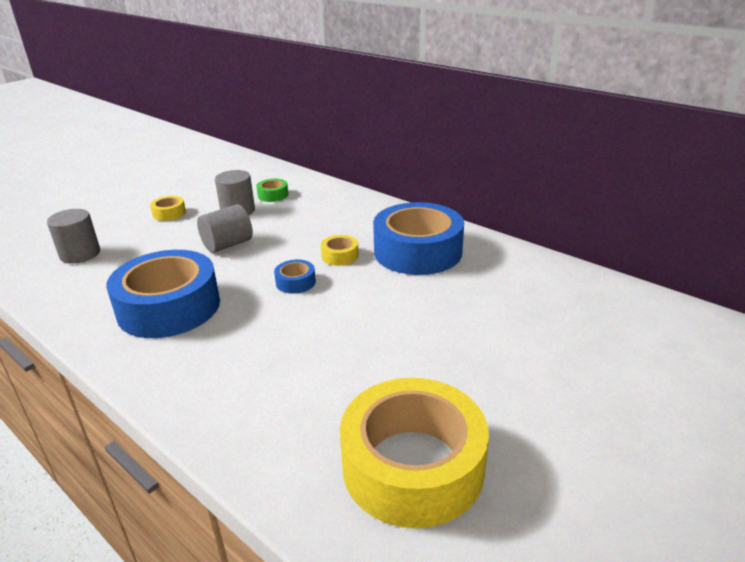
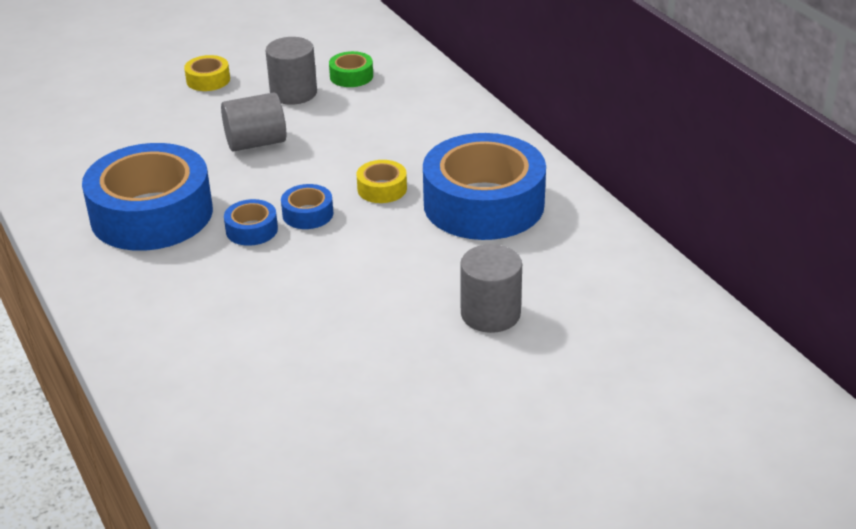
camera: 20 degrees right, 5 degrees up
(80, 254) = (83, 120): grey cylinder -> grey cylinder (490, 314)
(258, 301) = (252, 230): none -> blue tape
(413, 466) = (305, 449): yellow tape -> none

